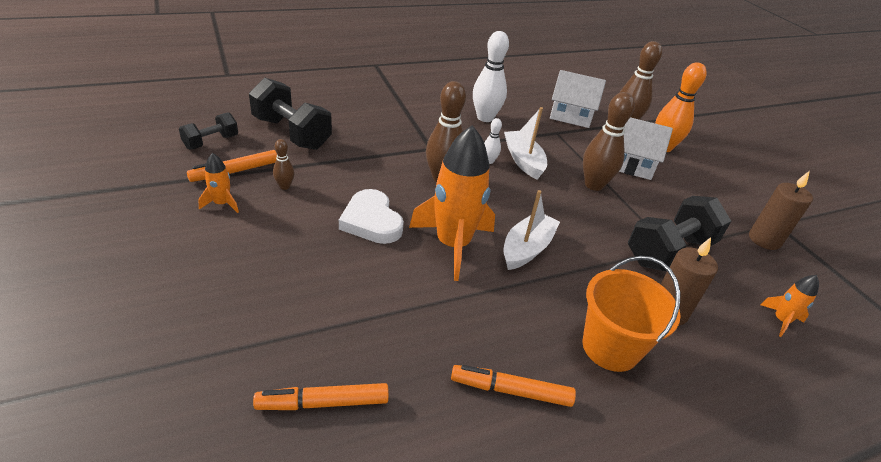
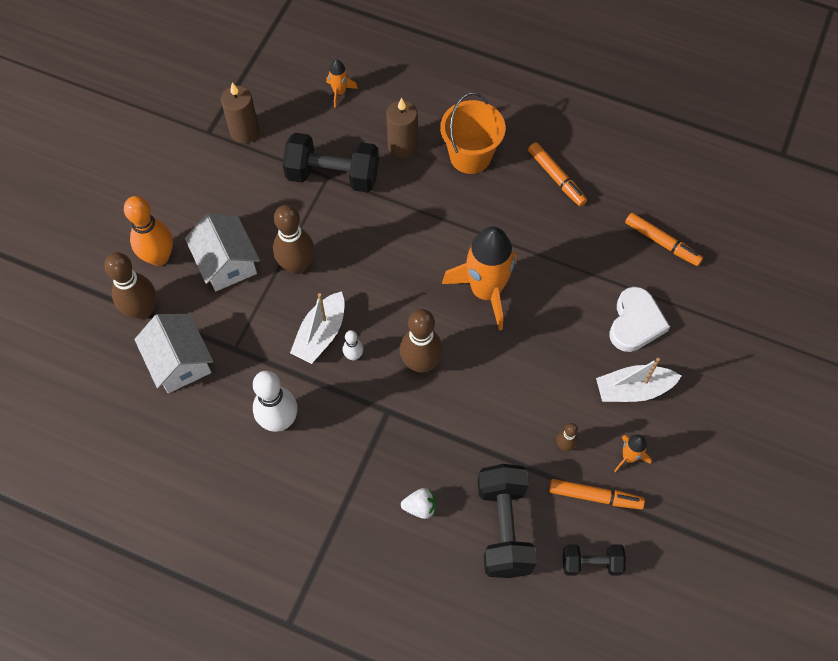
camera: 130 degrees left, 25 degrees up
(357, 120) = (420, 507): none -> white strawberry
(371, 221) = (525, 355): white heart -> white heart (635, 322)
(527, 249) = (435, 250): white boat -> white boat (633, 389)

